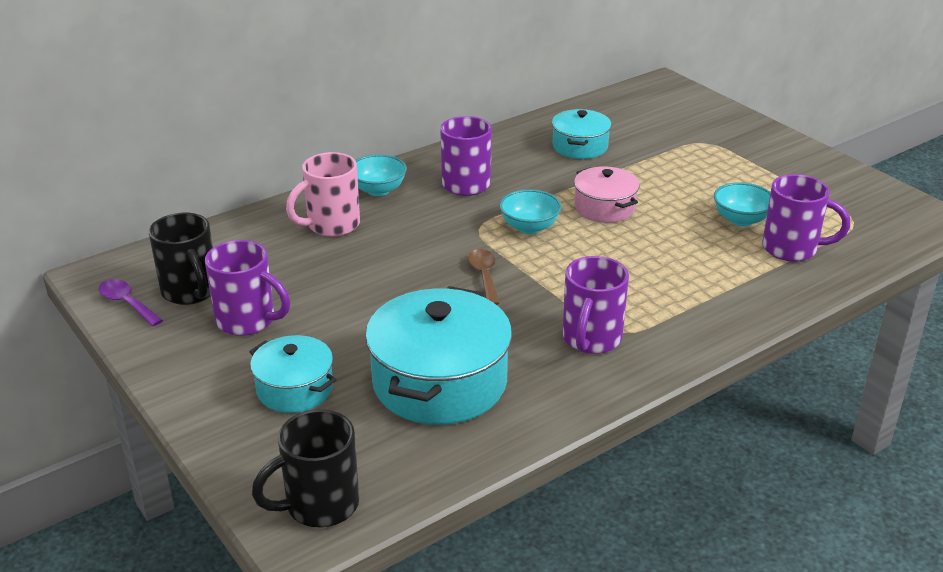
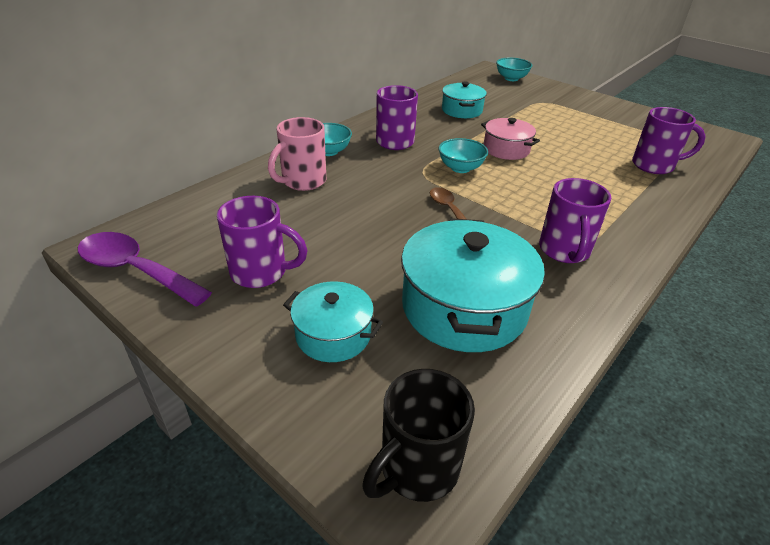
camera: 15 degrees left, 5 degrees up
(127, 303) = (136, 270): purple spoon -> purple spoon, size x1.78
(191, 292) = (196, 251): black mug -> none
(741, 220) = (605, 149): turquoise bowl -> turquoise bowl (511, 78)

